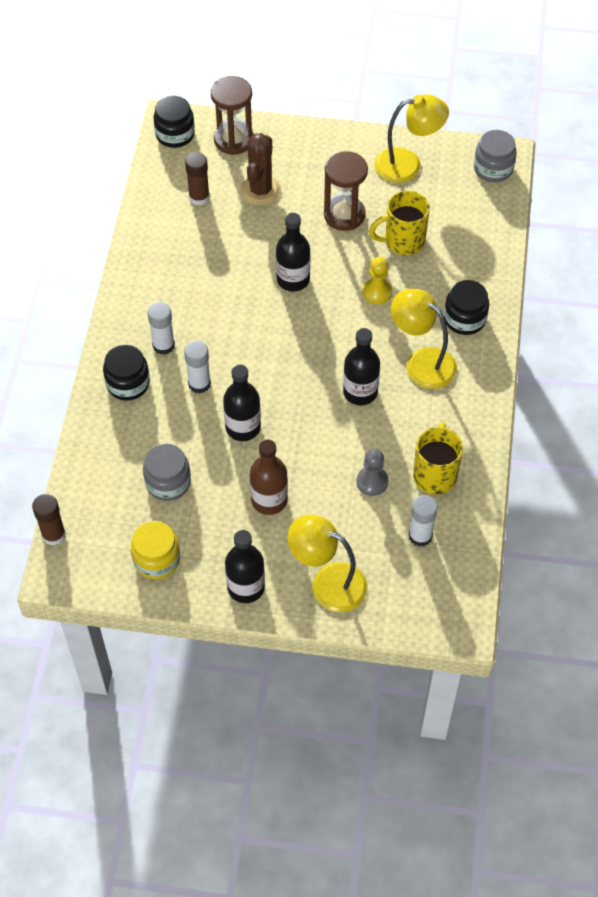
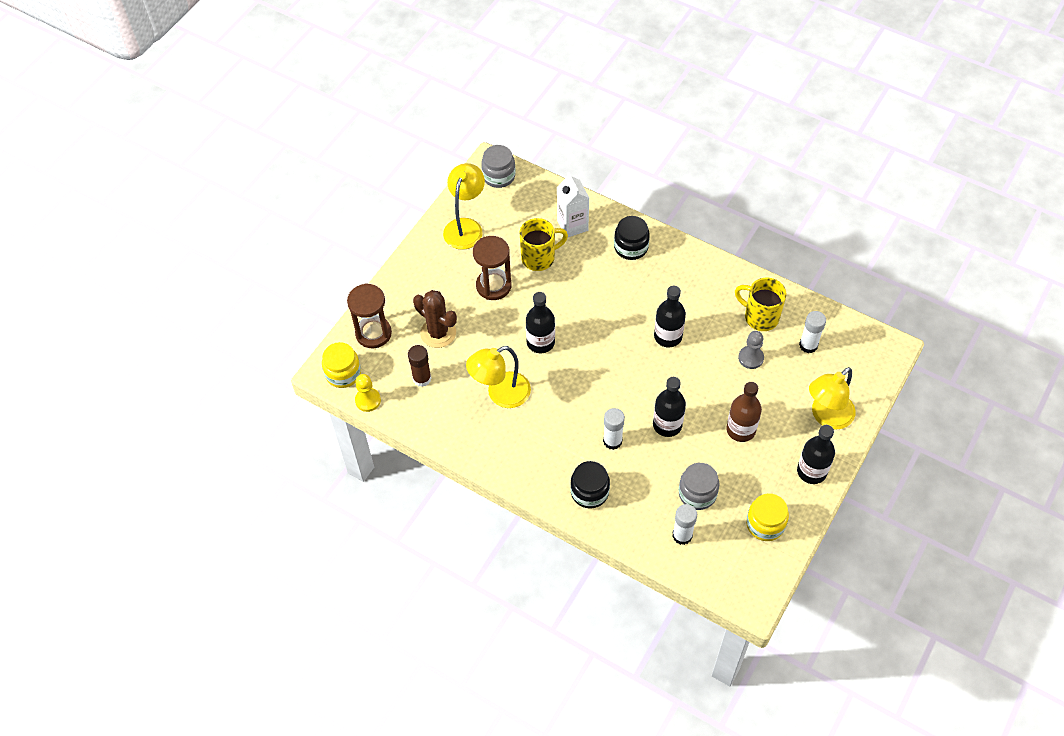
camera: 65 degrees left, 0 degrees up
(53, 535) = (714, 592): brown glue stick -> none
(163, 345) = (563, 454): white glue stick -> white glue stick (682, 535)
(175, 134) = (343, 373): black jar -> yellow jar
(377, 292) = (580, 292): yellow pawn -> yellow pawn (368, 400)
(403, 241) = (539, 258): yellow mug -> yellow mug turned 120 degrees counterclockwise
(422, 362) = (658, 288): yellow lamp -> yellow lamp (500, 394)
(464, 256) = (572, 225): none -> white carton

